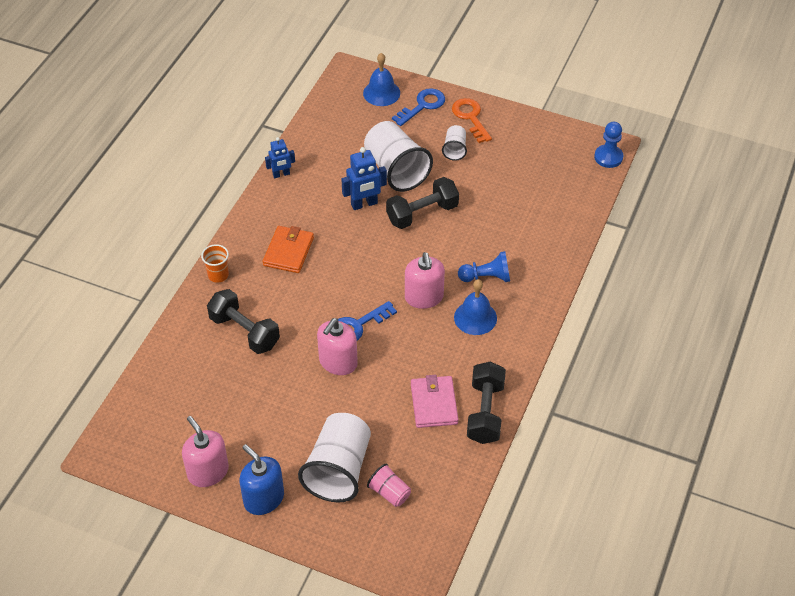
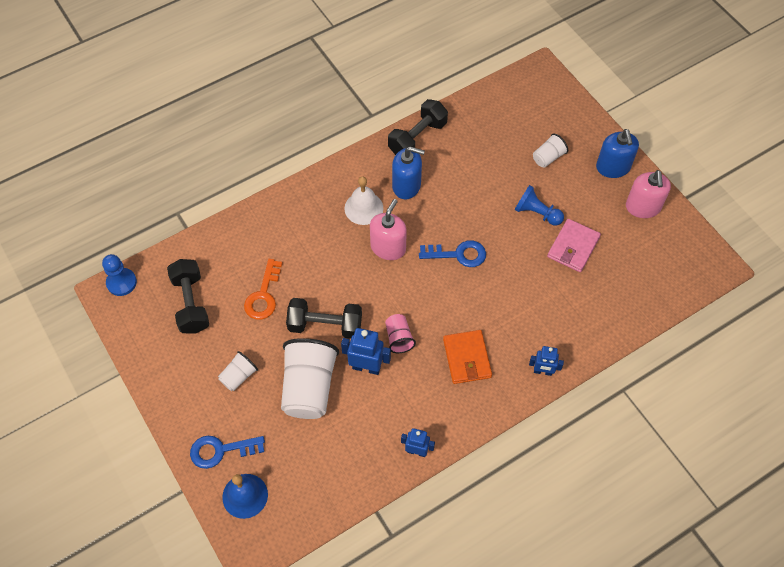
camera: 145 degrees left, 10 degrees up
(218, 275) = (542, 371): orange cup -> blue robot
(244, 331) = (551, 303): black dumbbell -> black dumbbell (191, 303)
(288, 251) = (467, 358): orange wallet -> orange wallet turned 60 degrees counterclockwise
(338, 362) = (494, 234): pink soap dispenser -> none
(338, 469) = (548, 157): white cup -> white cup, size x0.49
(389, 492) = (524, 124): pink cup -> pink cup (399, 338)
(434, 404) = (448, 163): pink wallet -> pink wallet (573, 247)
(455, 359) = (406, 186): none -> blue soap dispenser
(470, 118) = (191, 405): orange key -> orange key (263, 295)
(475, 317) = (363, 208): blue bell -> white bell
(486, 277) = (326, 235): blue pawn -> blue pawn (536, 213)

